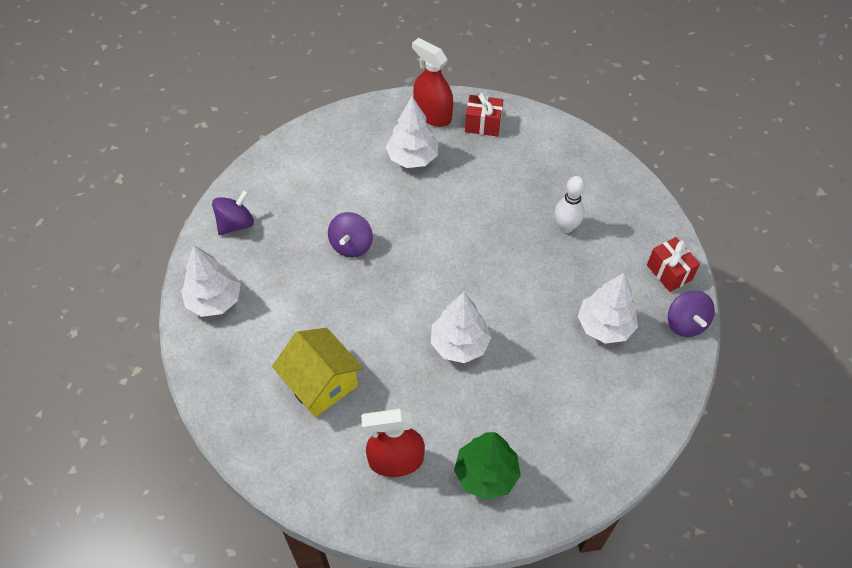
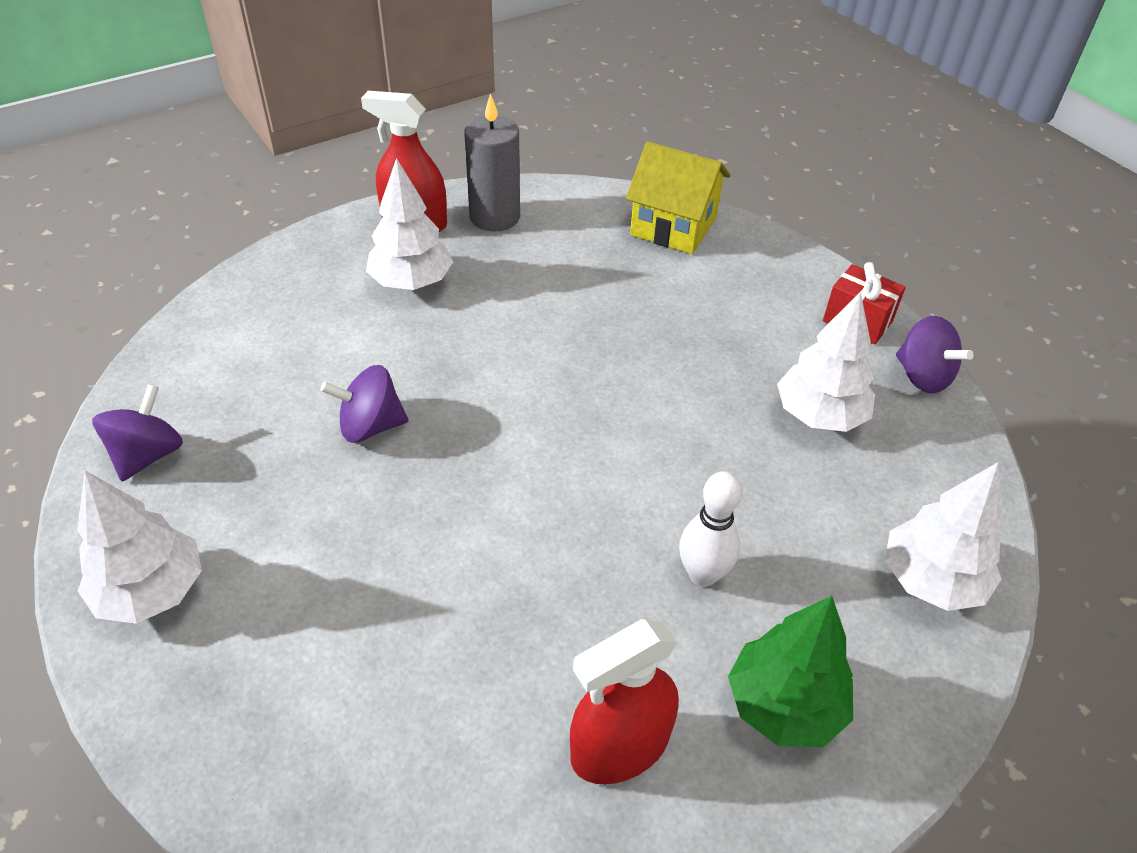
camera: 25 degrees left, 10 degrees down
(321, 383) = (417, 663): yellow house -> yellow house (673, 226)
(351, 245) = (370, 426): purple spinning top -> purple spinning top turned 90 degrees clockwise
(459, 344) = (623, 514): white tree -> white tree (931, 580)
(483, 124) = (495, 217): red gift -> grey candle
(566, 227) = (685, 307): white bowling pin -> white bowling pin (703, 574)

